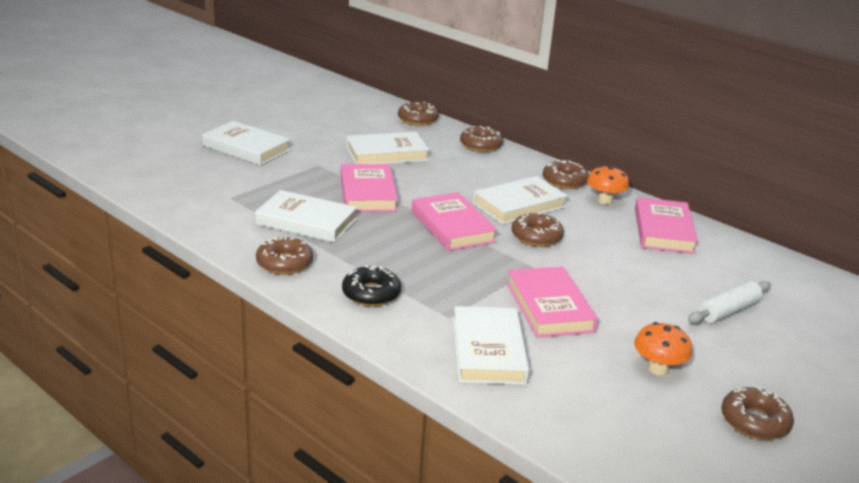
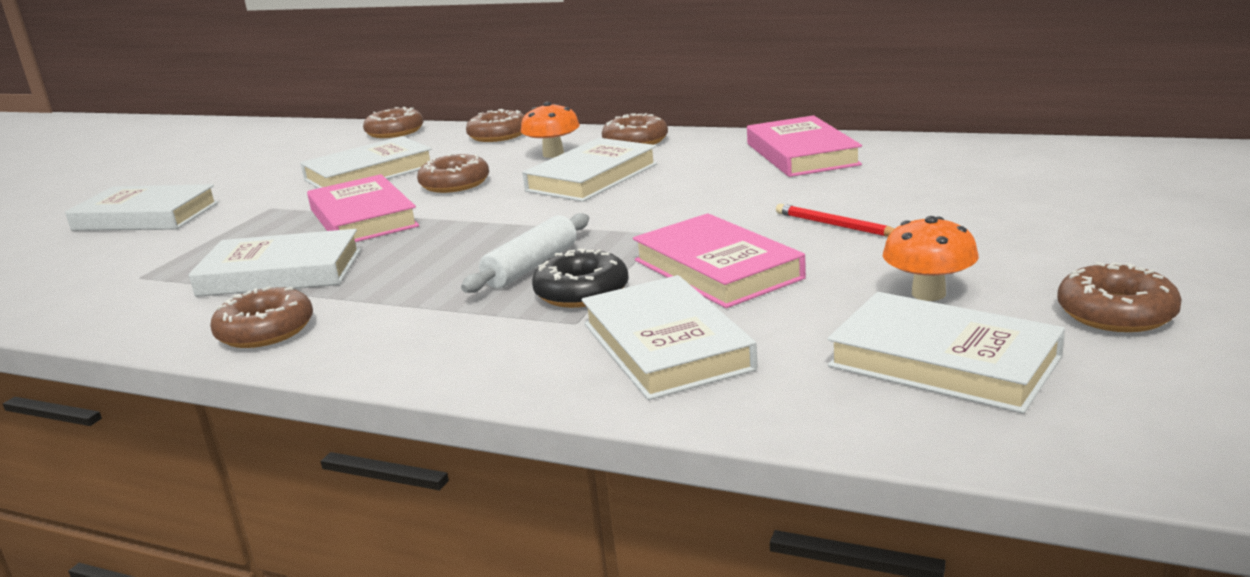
camera: 15 degrees left, 5 degrees down
(371, 294) = (432, 329): black donut -> black donut (581, 292)
(452, 226) = (512, 221): pink book -> none
(536, 237) = (640, 202): brown donut -> brown donut (455, 184)
(604, 201) = (702, 146): orange mushroom -> orange mushroom (553, 154)
(630, 416) = (943, 362): none -> white book
(642, 298) = (835, 225): none -> red pencil
(728, 311) = (957, 207): white rolling pin -> white rolling pin (531, 266)

